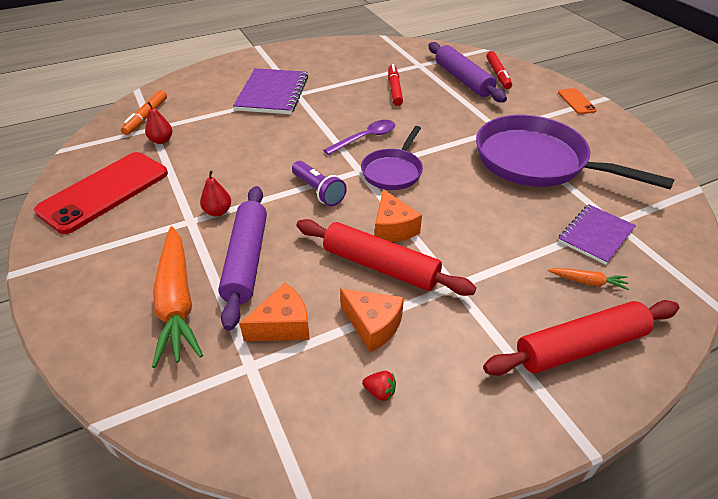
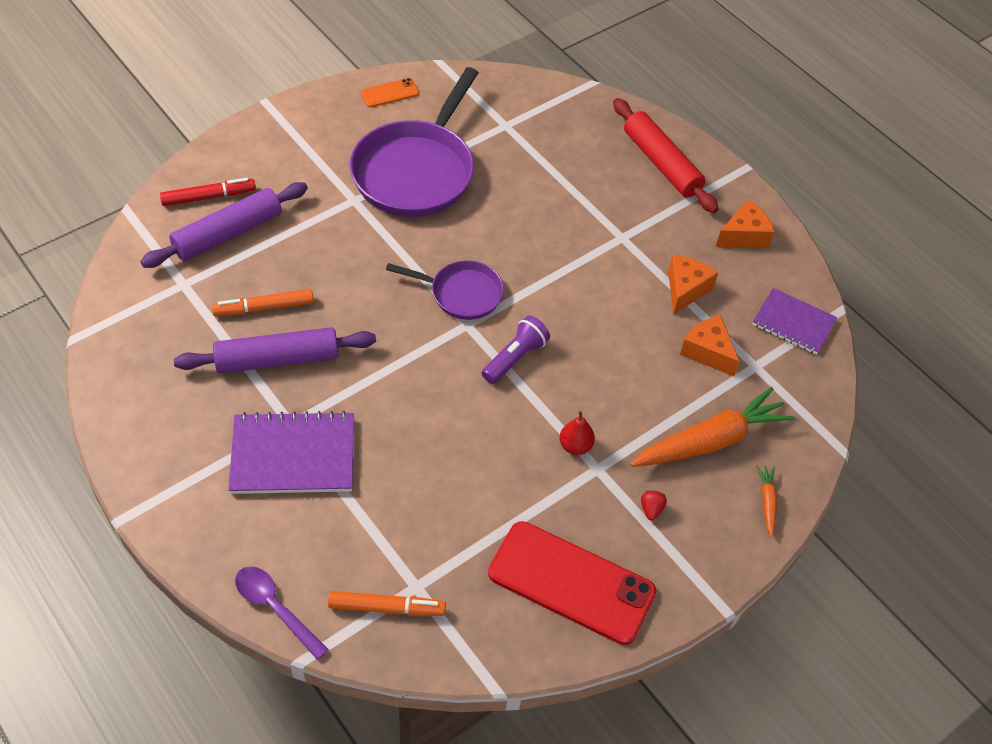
camera: 105 degrees left, 10 degrees up
(161, 140) = (445, 561): red pear -> none
(246, 260) = (640, 399): purple rolling pin -> purple rolling pin (277, 360)
(365, 138) = (397, 327): purple spoon -> purple spoon (275, 608)
(380, 266) = (615, 291): red rolling pin -> none
(380, 392) = (746, 279): red strawberry -> red strawberry (651, 509)
(393, 228) = (559, 286): orange cheese -> orange cheese (744, 236)
(394, 89) = (264, 308): red marker -> orange marker
(576, 101) = (277, 127): orange phone -> orange phone (389, 93)
(588, 282) = (590, 151): orange carrot -> orange carrot (767, 502)
(595, 235) = (528, 140): purple notebook -> purple notebook (793, 323)

